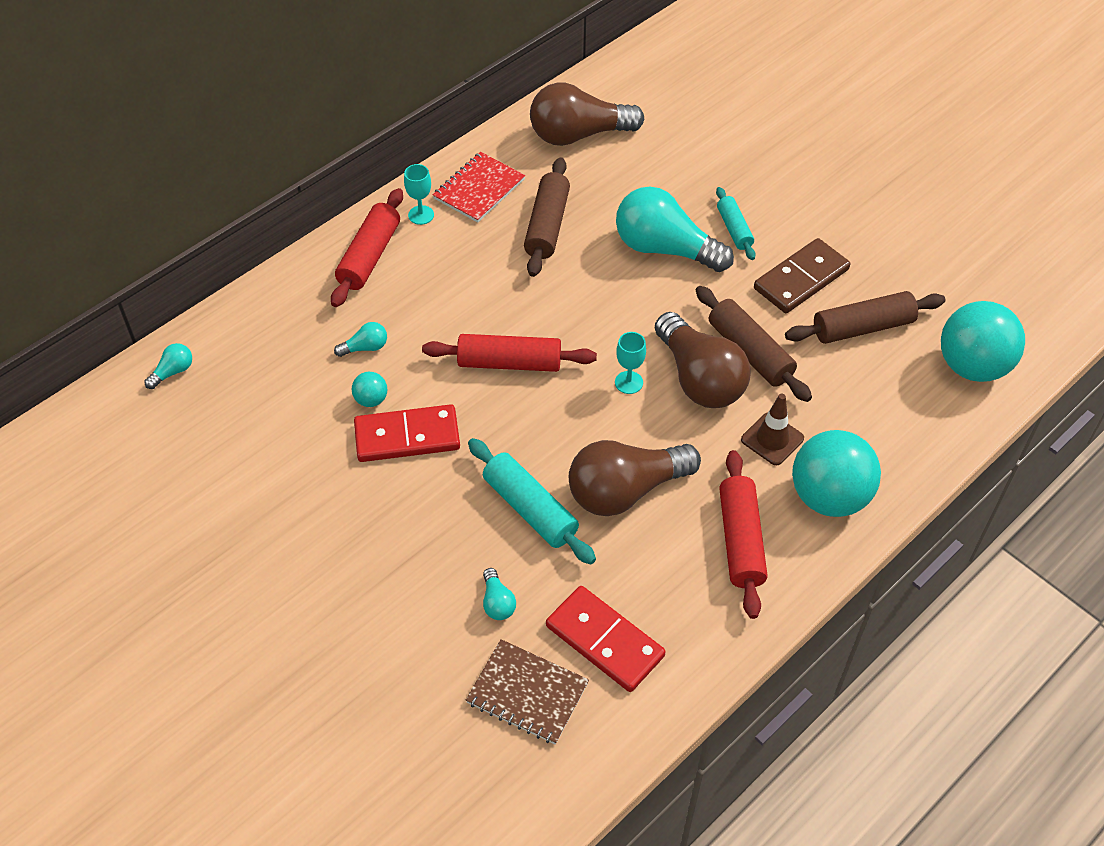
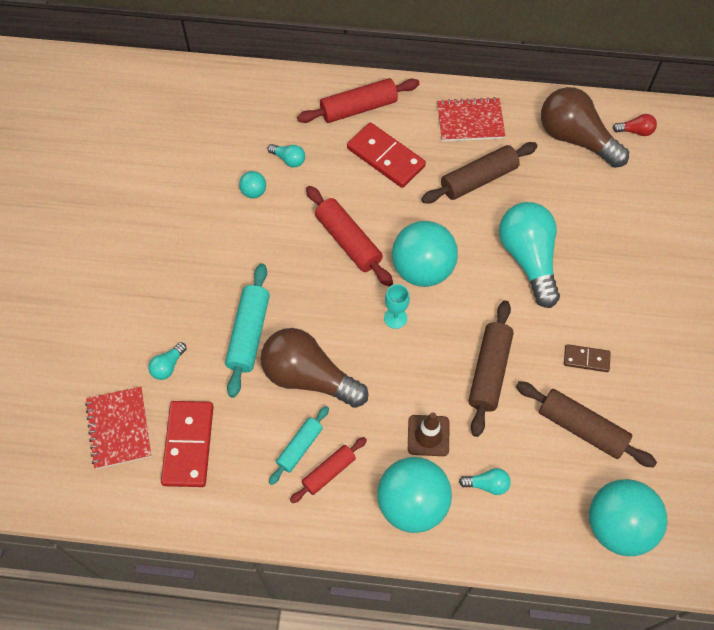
camera: 50 degrees right, 10 degrees up
(173, 372) = (186, 84): turquoise light bulb -> turquoise light bulb (487, 484)
(407, 437) = (244, 230): red domino -> red domino (385, 157)
(421, 215) = (417, 108): turquoise goblet -> none
(527, 693) = (119, 428): brown notebook -> red notebook
(598, 328) = (422, 269): none -> turquoise ball
(614, 94) = (635, 131): none -> red light bulb
(699, 378) = (438, 356): brown light bulb -> none
(734, 229) = (588, 287): turquoise rolling pin -> turquoise rolling pin (299, 447)
(741, 540) = (329, 472): red rolling pin -> red rolling pin, size x0.62
(801, 279) = (586, 359): brown domino -> brown domino, size x0.54

